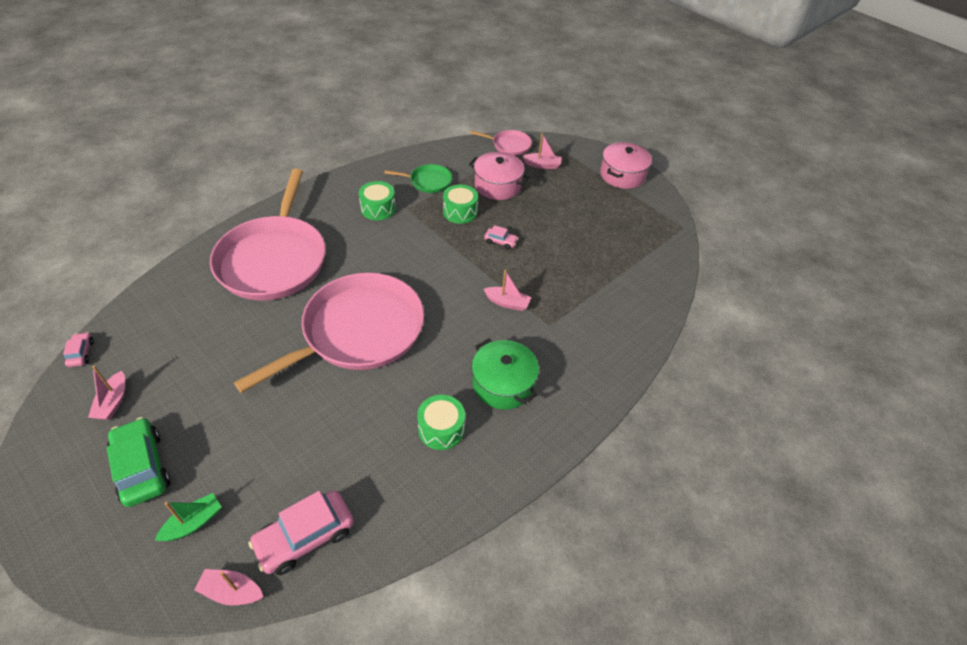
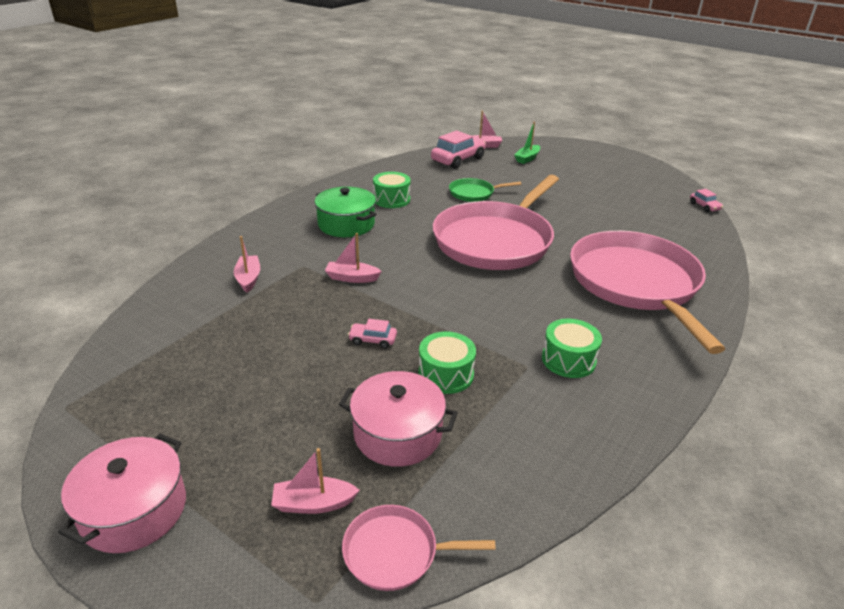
camera: 170 degrees right, 15 degrees down
(113, 402) = (641, 189): pink boat -> pink boat (248, 278)
(142, 467) = (582, 170): green car -> none
(428, 181) = (523, 420): green pan -> green pan (474, 193)

